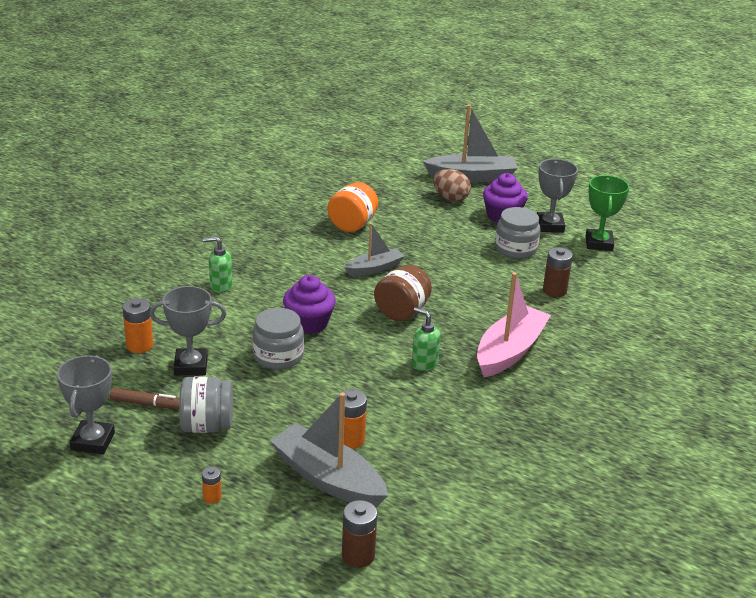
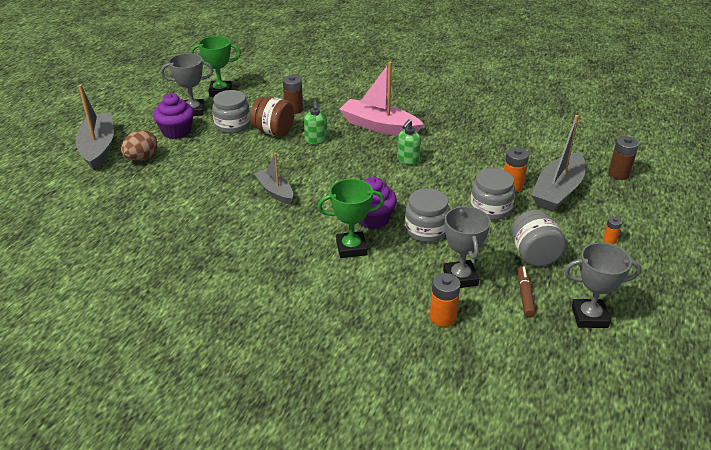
camera: 95 degrees left, 5 degrees up
(220, 286) = (324, 280): green soap dispenser -> green soap dispenser (316, 140)
(264, 305) = (351, 248): none -> green trophy
(305, 411) = (490, 208): none -> grey jar
(352, 225) = (194, 210): orange jar -> none
(402, 312) = (341, 173): brown jar -> brown jar (273, 131)

